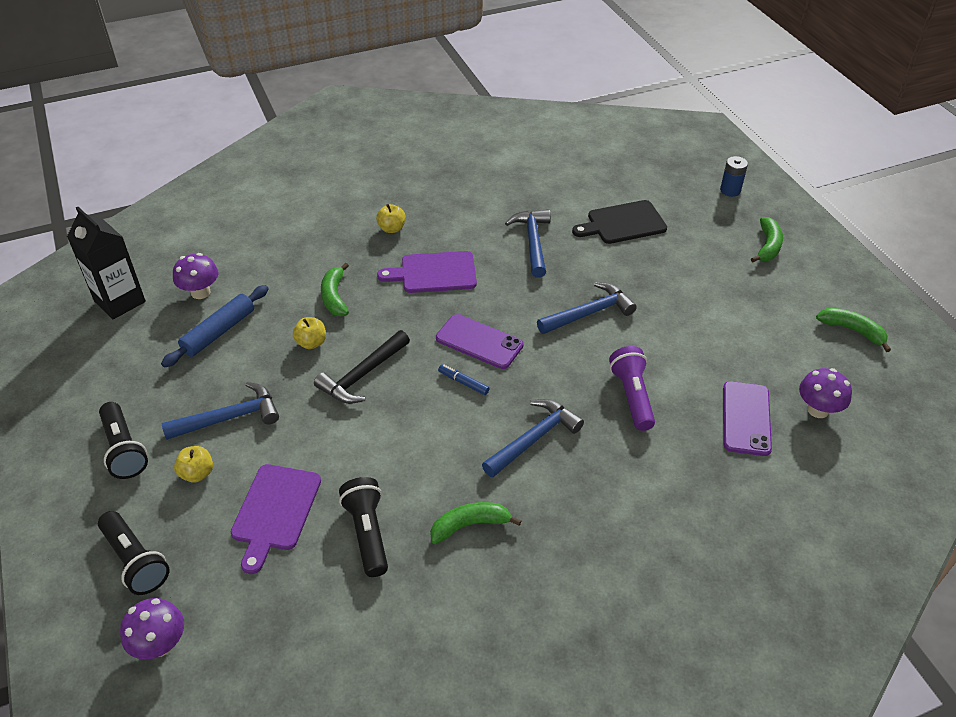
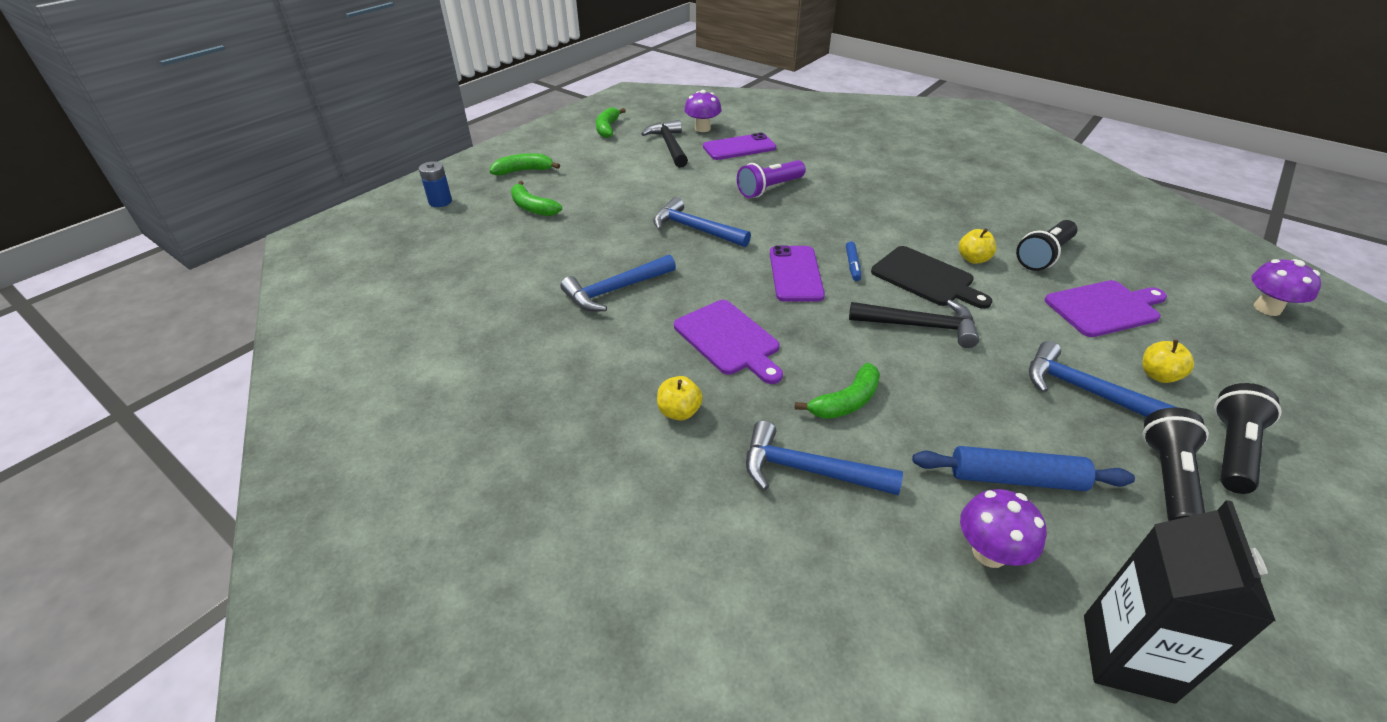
camera: 120 degrees left, 5 degrees down
(135, 561) = (1265, 362): black flashlight -> black flashlight (1167, 479)
(311, 343) = (928, 384): yellow apple -> yellow apple (973, 259)
(470, 525) = (969, 217): green banana -> green banana (532, 207)
(534, 439) = (863, 215): blue hammer -> blue hammer (808, 470)
(623, 223) = (539, 245): black cutting board -> black cutting board (926, 278)
(779, 362) = (669, 146): none -> black hammer

